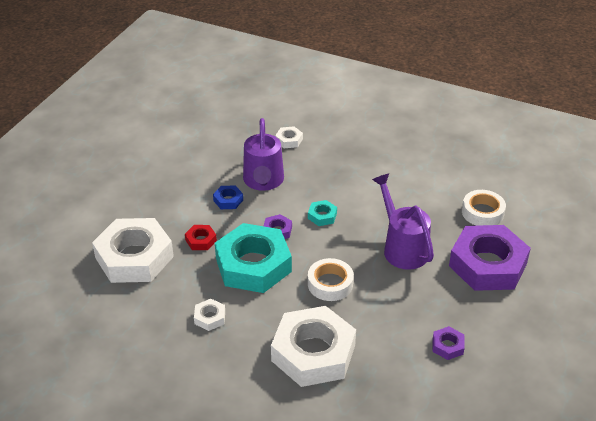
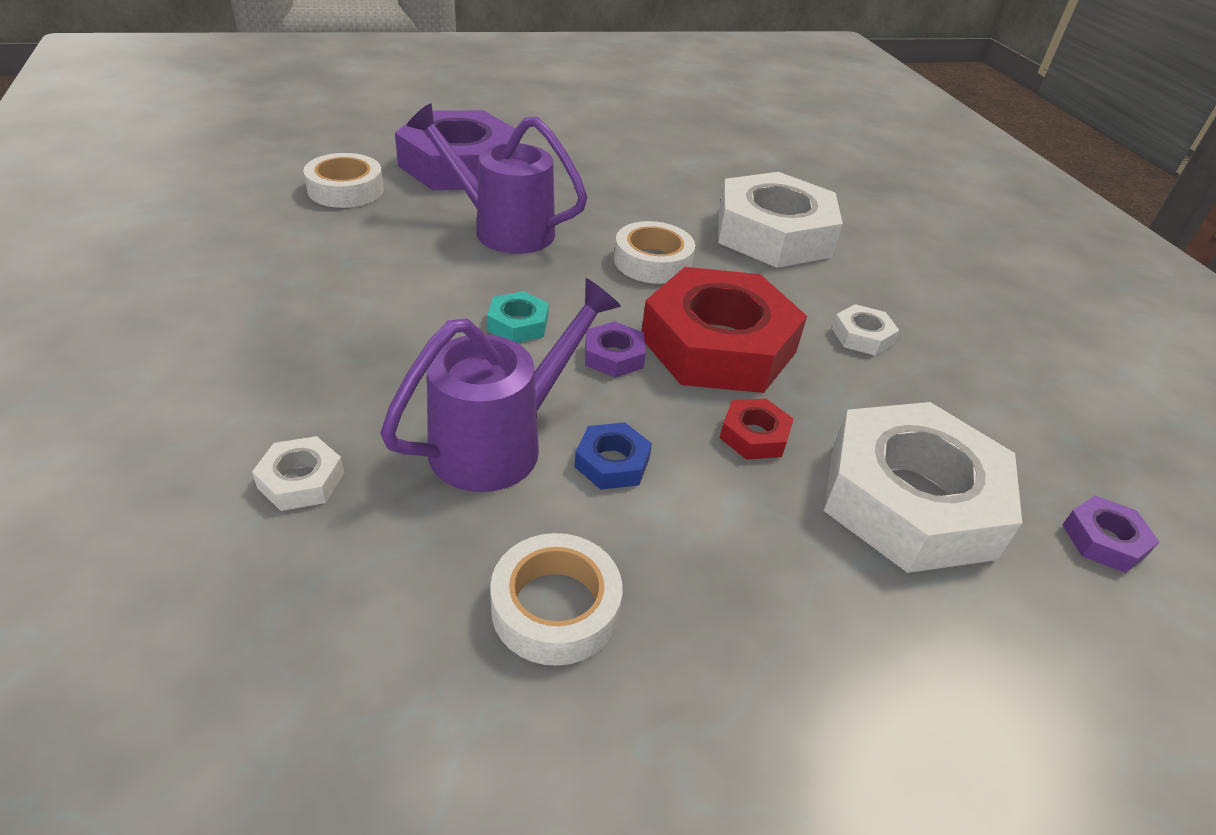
camera: 135 degrees left, 0 degrees up
(194, 163) = (555, 607): none -> white tape
(253, 265) = (718, 345): turquoise nut -> red nut
(402, 248) = (503, 229): purple watering can -> purple watering can turned 90 degrees clockwise
(447, 346) = (630, 160): purple nut -> purple nut (1104, 540)

